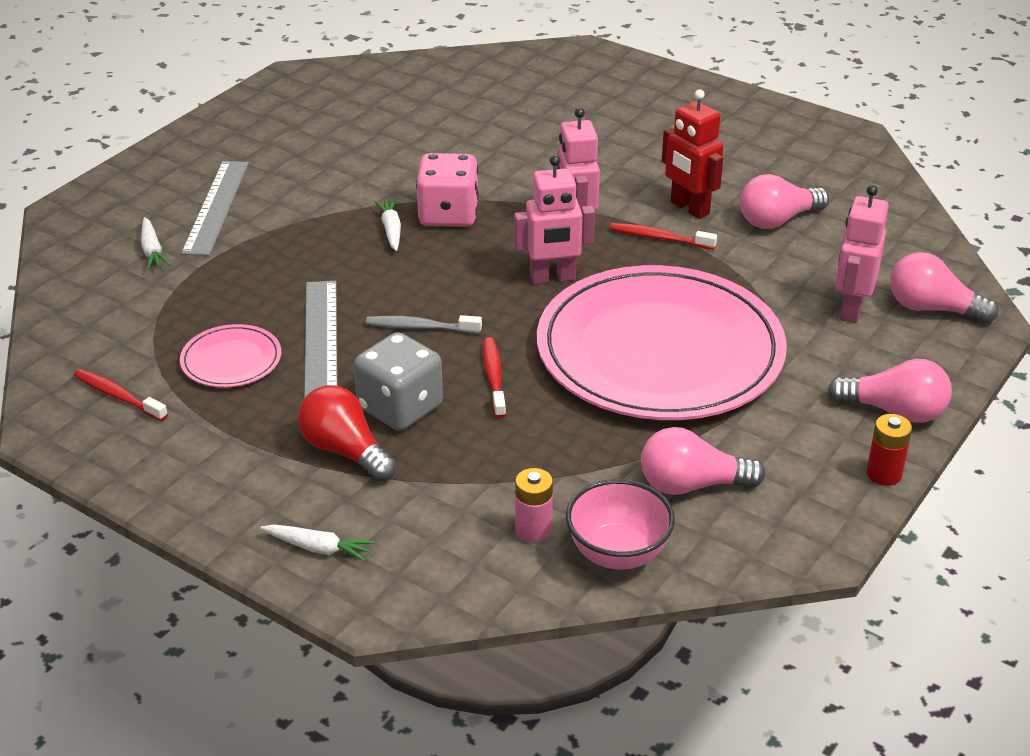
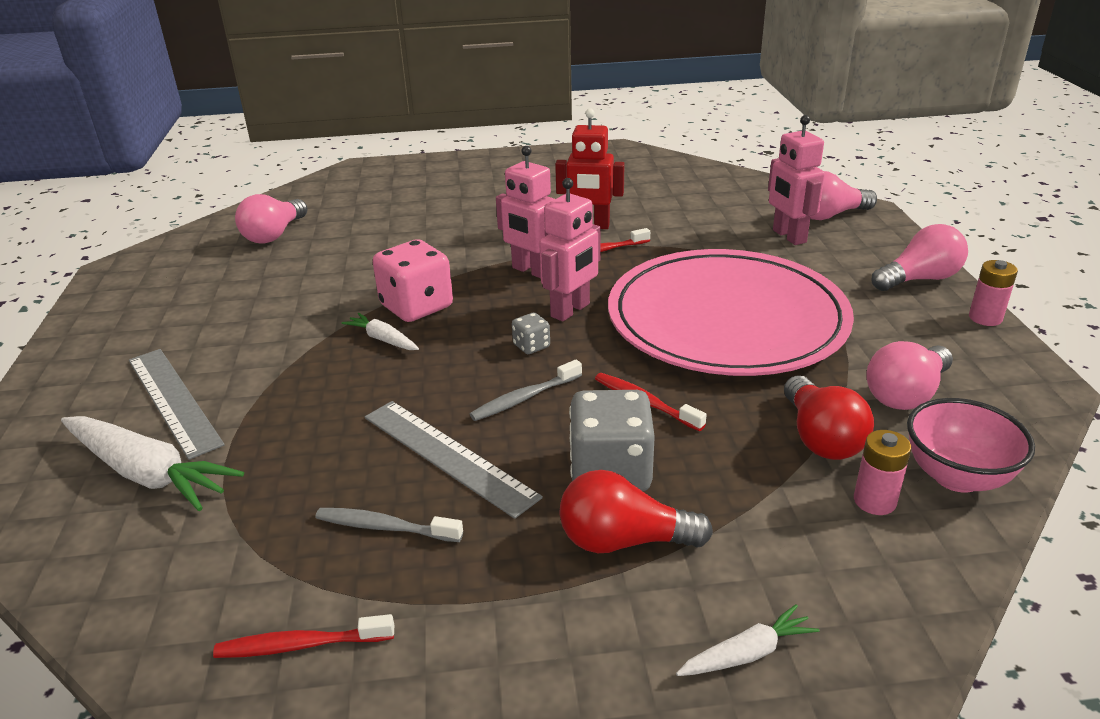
camera: 40 degrees left, 5 degrees down
(152, 250) = (147, 473): white carrot -> white carrot, size x1.96
(231, 360) = (385, 527): pink plate -> grey toothbrush
(481, 291) = (531, 346): none -> grey dice
(571, 473) = (821, 438): none -> red light bulb
(777, 220) = (657, 209): pink light bulb -> pink light bulb (274, 235)
(884, 474) = (985, 318): red battery -> pink battery

